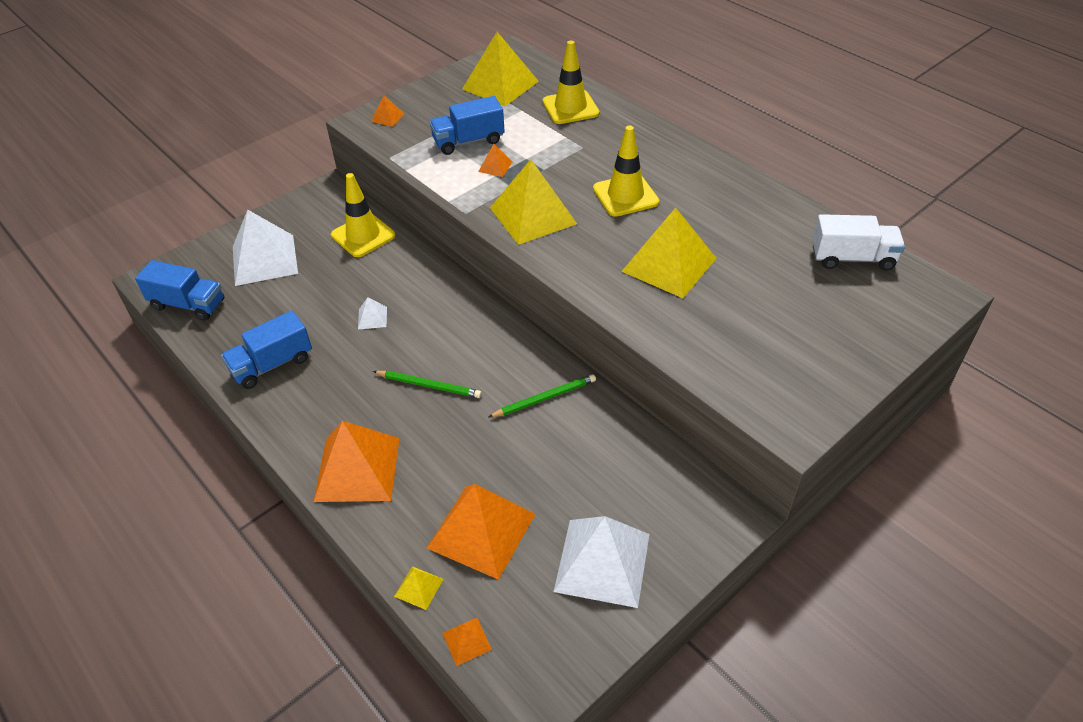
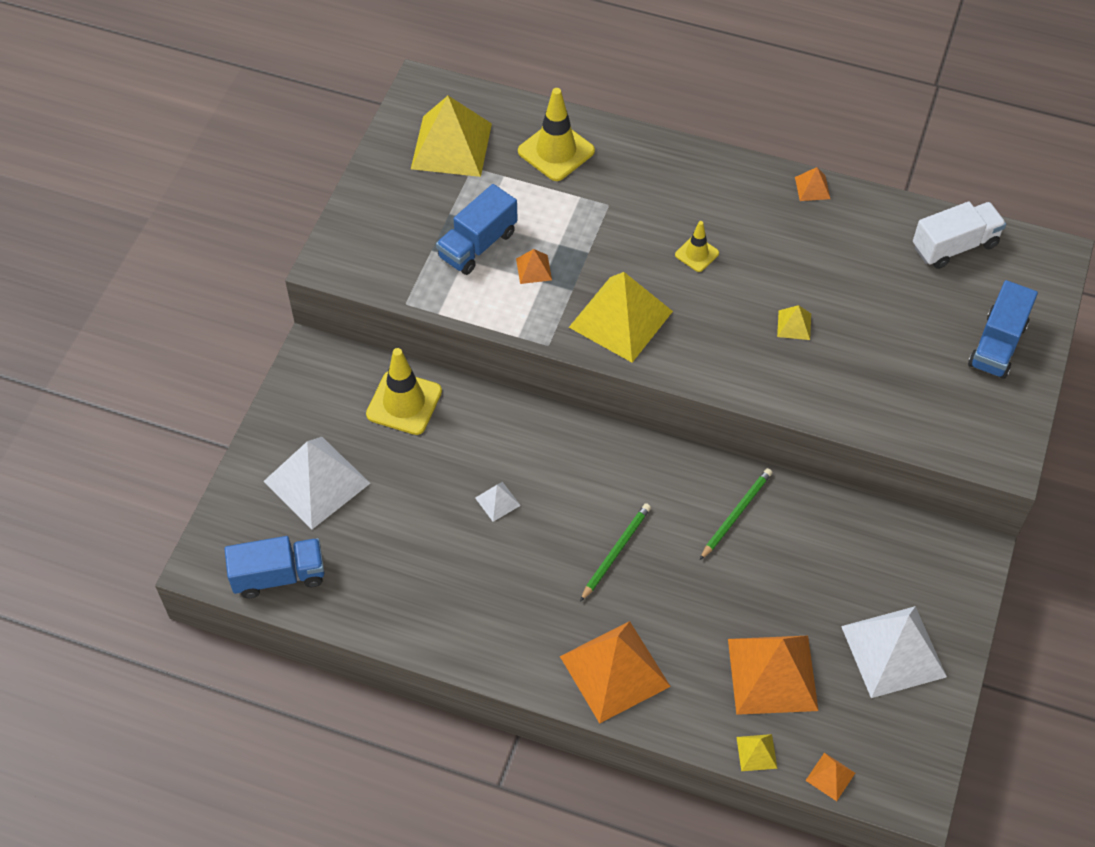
camera: 30 degrees left, 10 degrees up
(272, 364) = (436, 603): blue truck -> blue truck (997, 345)
(387, 117) = (356, 245): orange pyramid -> orange pyramid (812, 188)
(429, 385) = (616, 552): green pencil -> green pencil turned 45 degrees counterclockwise
(625, 195) = (696, 254): yellow traffic cone -> yellow traffic cone, size x0.55
(669, 264) = (794, 325): yellow pyramid -> yellow pyramid, size x0.43

